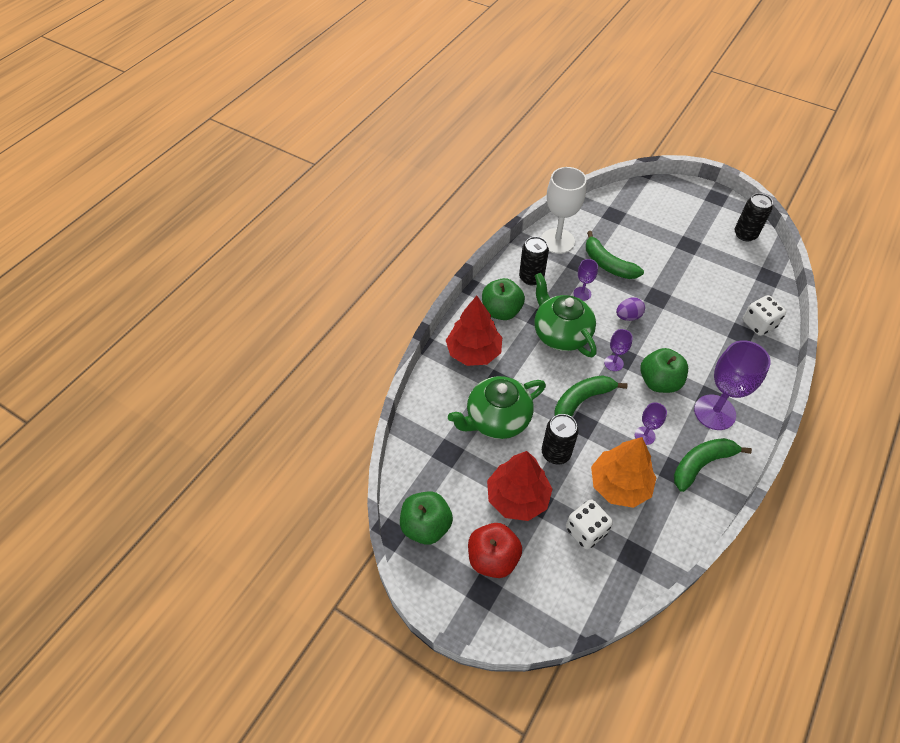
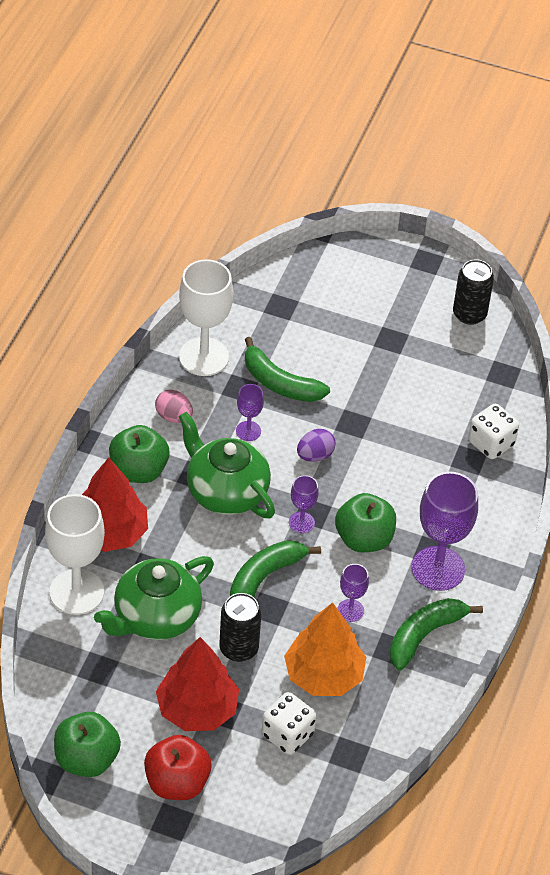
camera: 15 degrees left, 5 degrees down
(443, 392) = (76, 592): none -> white goblet
(531, 278) = (173, 417): black can -> pink egg

